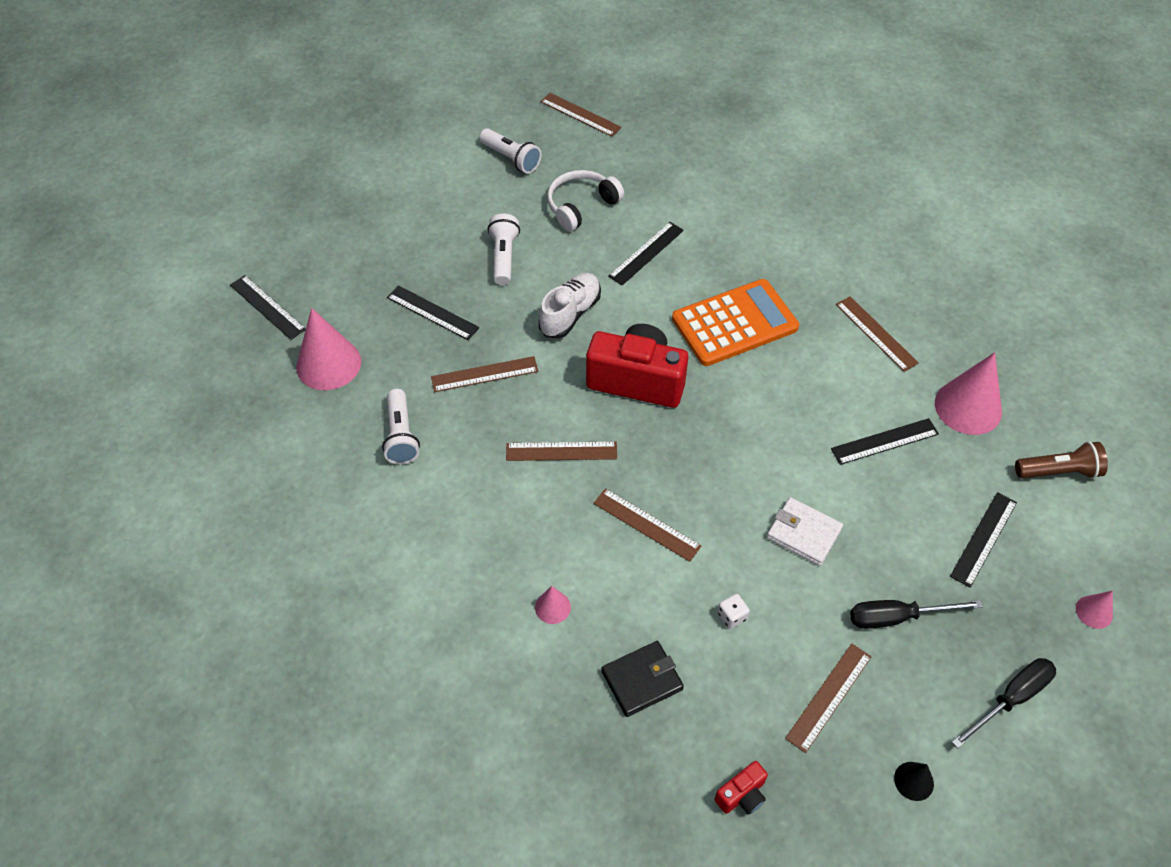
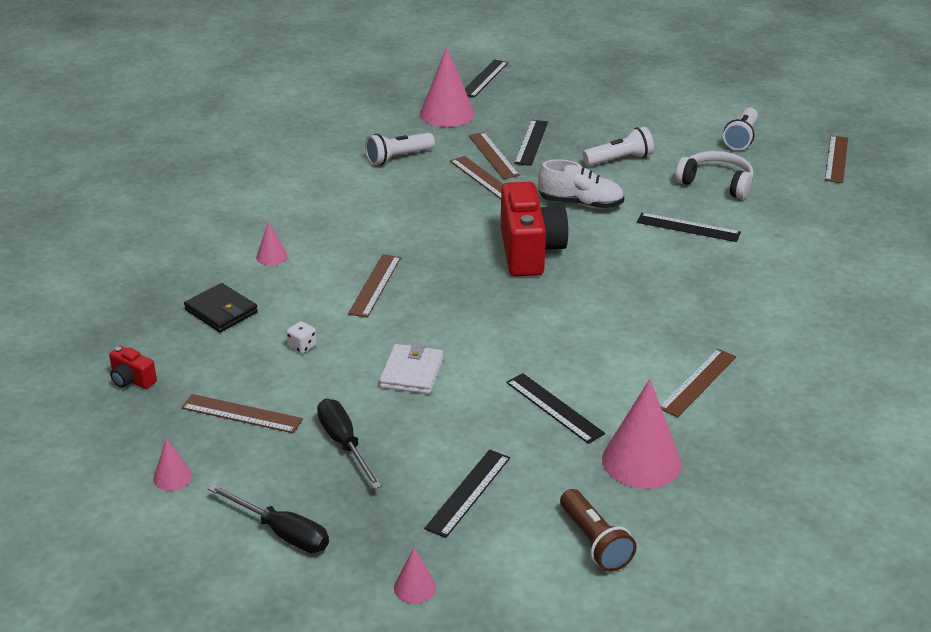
camera: 70 degrees right, 20 degrees down
(561, 451) = (427, 229): brown ruler -> brown ruler (493, 155)
(734, 323) = (640, 292): orange calculator -> none
(914, 781) = (172, 477): black cone -> pink cone
(983, 539) = (468, 492): black ruler -> black ruler turned 75 degrees counterclockwise

